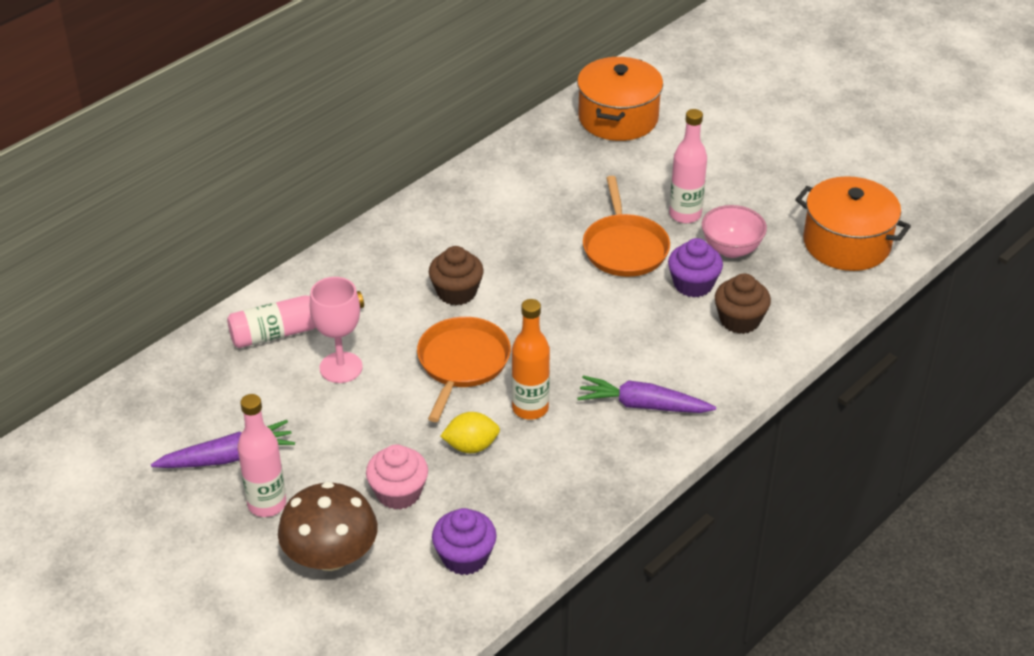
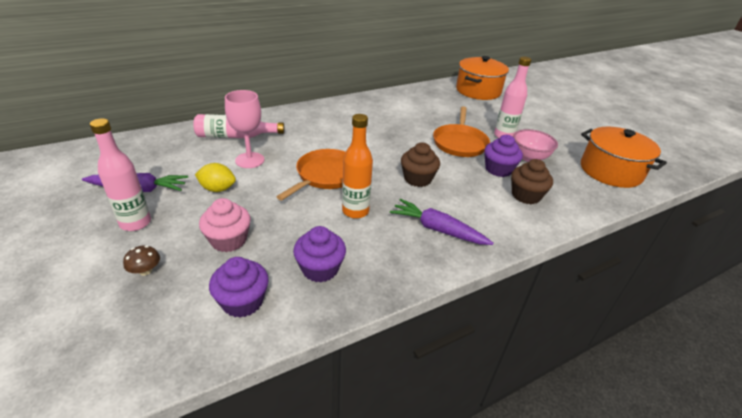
camera: 15 degrees right, 5 degrees down
(331, 556) = (145, 270): brown mushroom -> brown mushroom, size x0.41
(456, 292) = (345, 141): brown cupcake -> brown cupcake (417, 179)
(471, 446) = (300, 224): yellow lemon -> yellow lemon (218, 189)
(527, 496) = (320, 269): none -> purple cupcake

